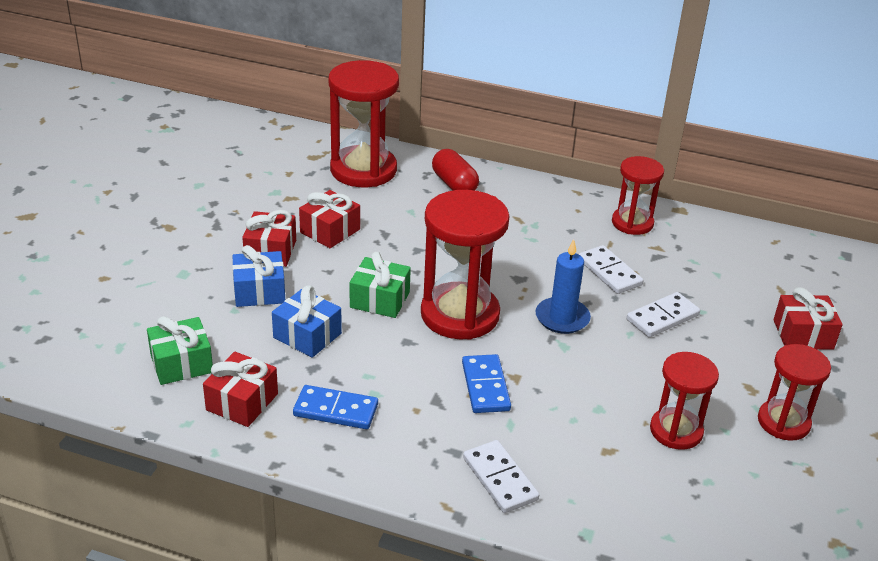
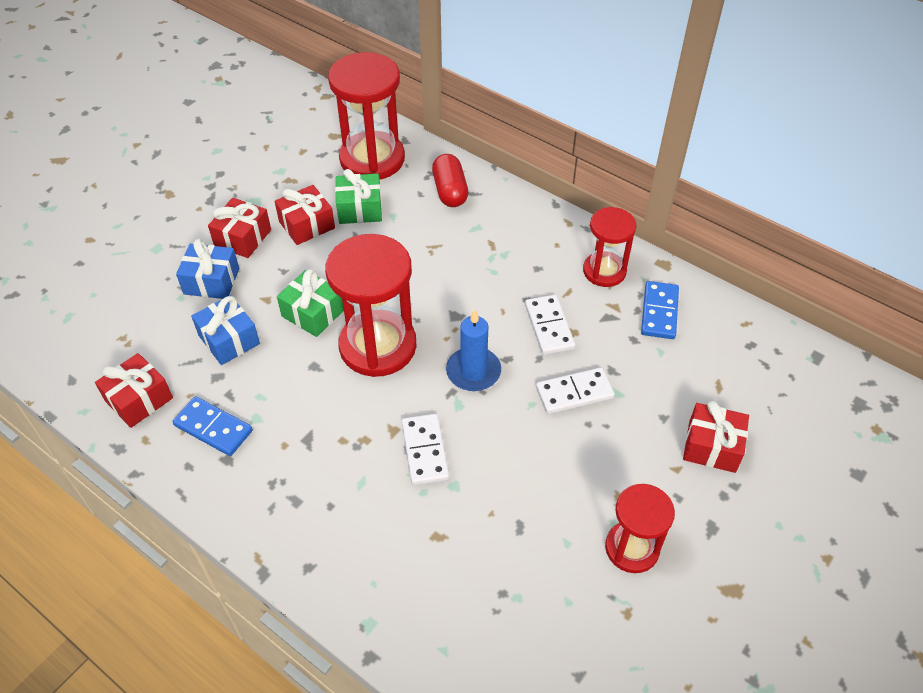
camera: 20 degrees right, 15 degrees up
(181, 363) = (109, 346): green gift -> green gift (360, 209)
(485, 386) = (359, 434): blue domino -> blue domino (659, 312)
(500, 479) = (320, 541): white domino -> white domino (425, 451)
(676, 431) = (516, 530): red hourglass -> none

